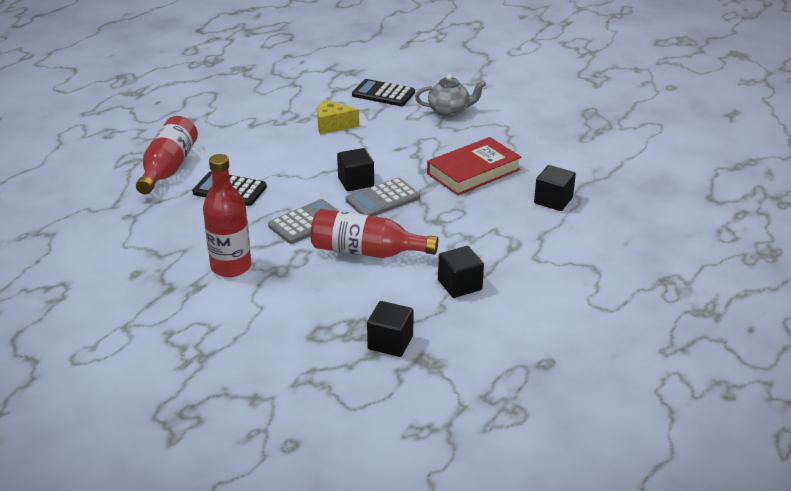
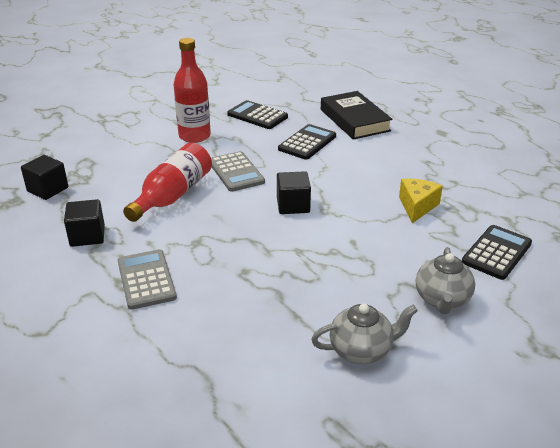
camera: 105 degrees right, 0 degrees up
(166, 232) = (257, 116): none -> black calculator
(168, 168) = (354, 120): red bottle -> black book
(382, 199) = (253, 216): grey calculator -> grey calculator (146, 280)
(473, 172) = (281, 287): red book -> none
(517, 135) = (361, 350): none -> grey teapot
(553, 200) = (186, 339): black cube -> none

